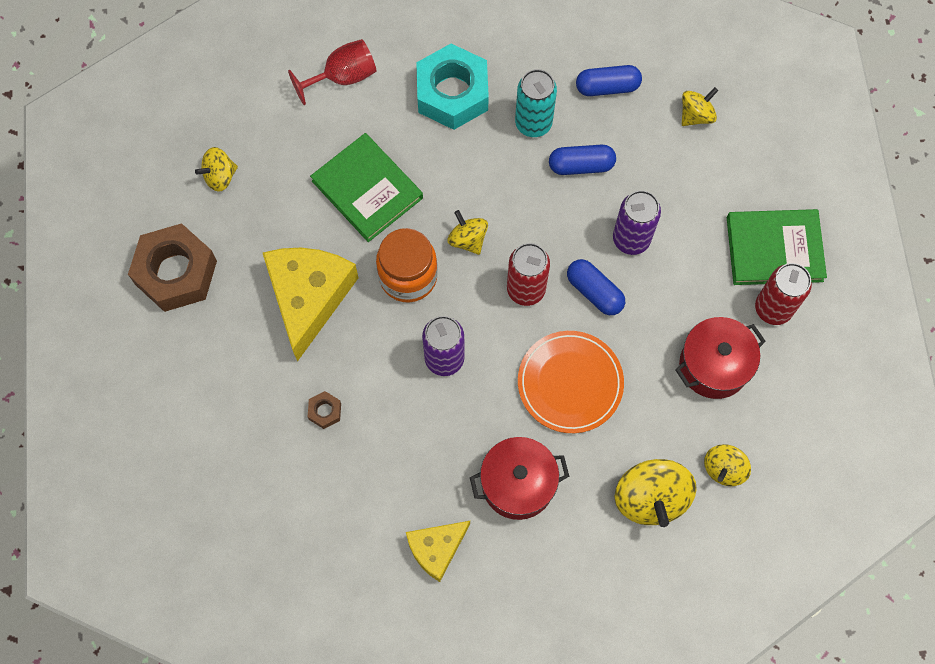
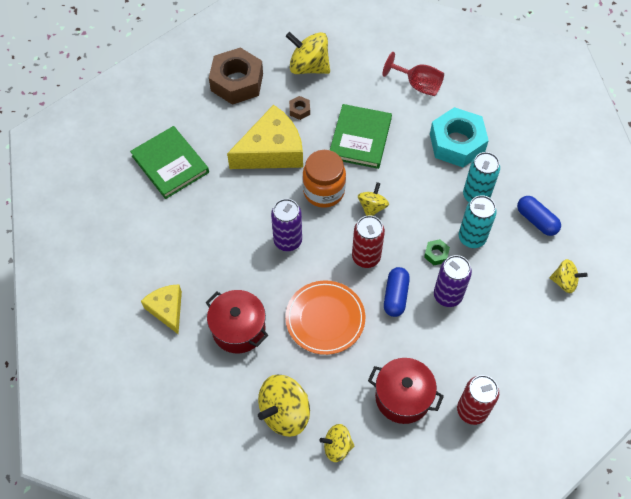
camera: 55 degrees right, 10 degrees down
(220, 176) = (309, 67): yellow spinning top -> yellow spinning top, size x1.70
(325, 411) = (210, 200): brown nut -> brown nut (299, 110)
(436, 549) = (167, 309): yellow cheese -> yellow cheese turned 45 degrees clockwise
(574, 215) = (436, 254): none -> green nut
(581, 165) = (472, 238): blue capsule -> turquoise can
(774, 249) = (514, 386): green book -> green book (170, 164)

